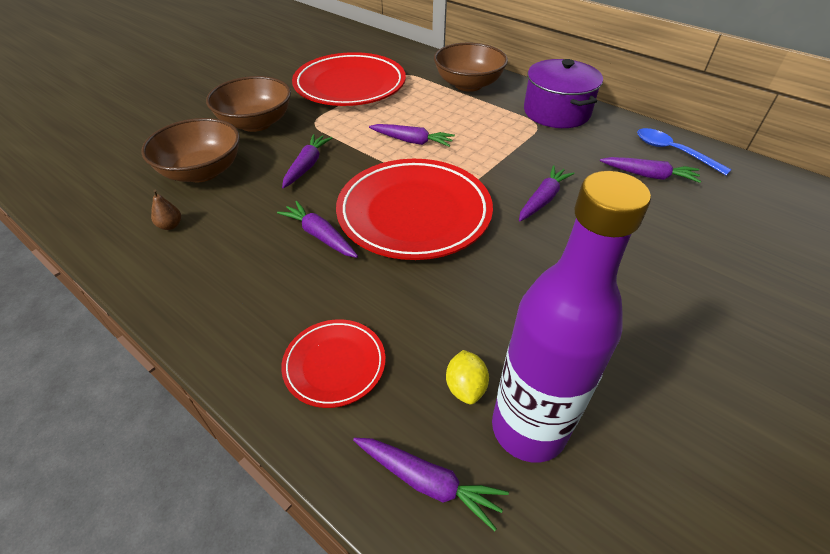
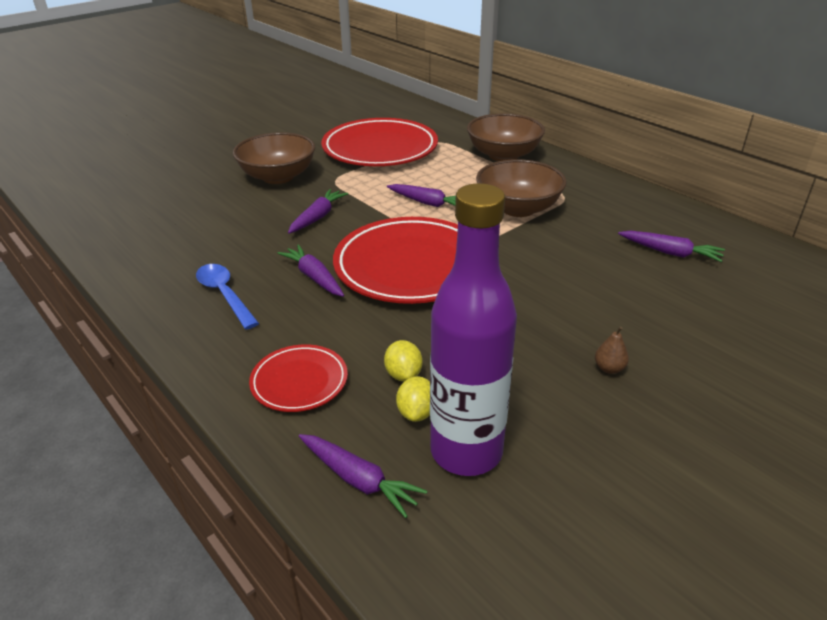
camera: 10 degrees right, 10 degrees down
(170, 226) = (178, 257): brown pear -> brown pear (609, 368)
(202, 171) = (217, 214): brown bowl -> brown bowl (518, 208)
(440, 342) = (403, 374): none -> yellow lemon
(543, 199) = (547, 265): purple carrot -> none
(556, 112) = (590, 187): purple pot -> none
(673, 152) = (706, 233): blue spoon -> blue spoon (224, 295)

